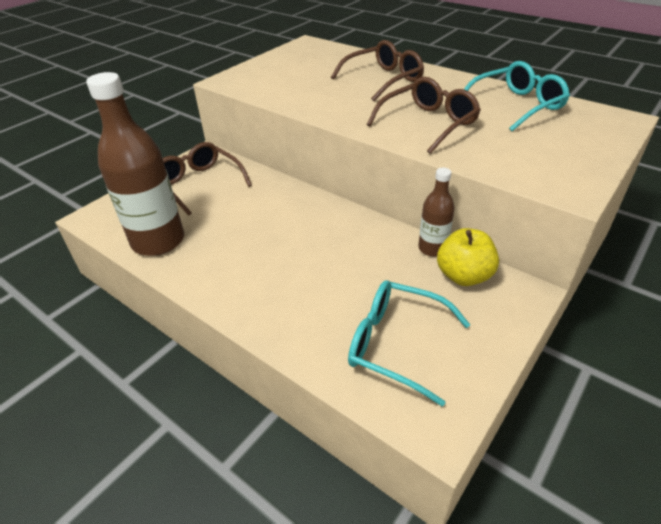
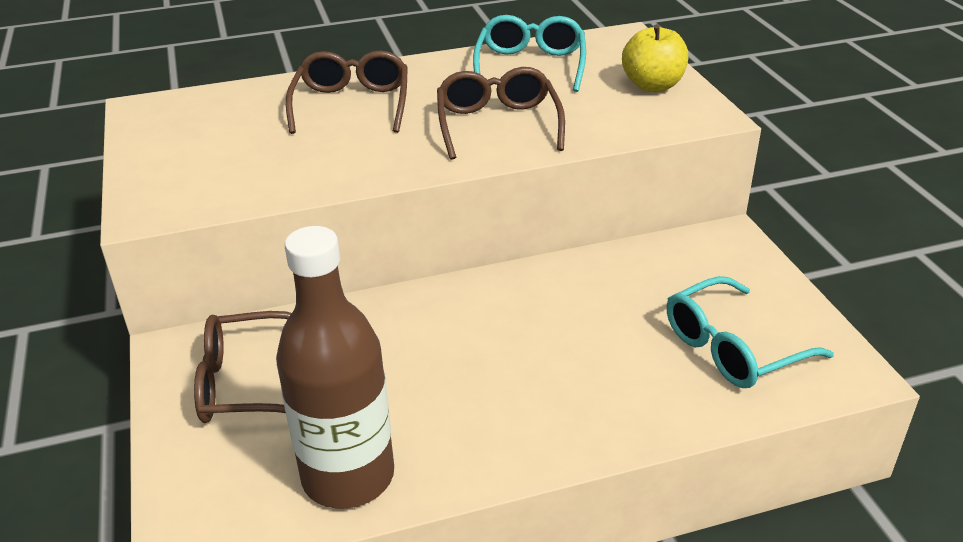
camera: 55 degrees left, 5 degrees down
(432, 248) = (613, 255): brown bottle -> none
(463, 276) = (674, 258): yellow apple -> yellow apple (652, 86)

